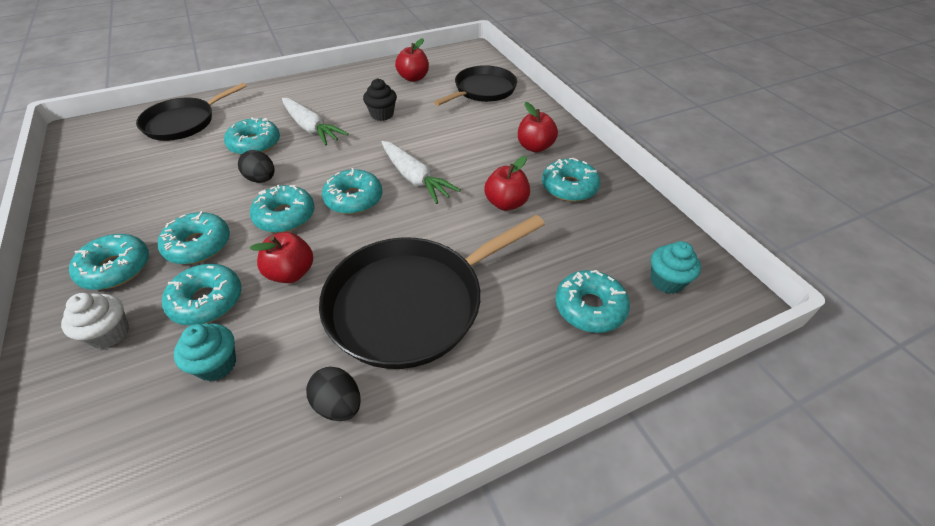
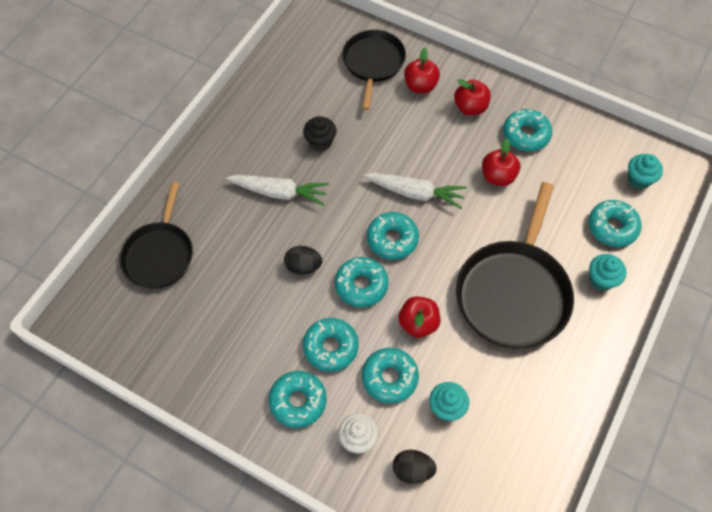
camera: 35 degrees left, 15 degrees up
(255, 144) = (253, 237): turquoise donut -> none
(338, 404) = (537, 379): black egg -> black egg (412, 470)
(413, 78) = (299, 81): red apple -> red apple (420, 86)
(525, 351) = (601, 279): none -> turquoise cupcake

